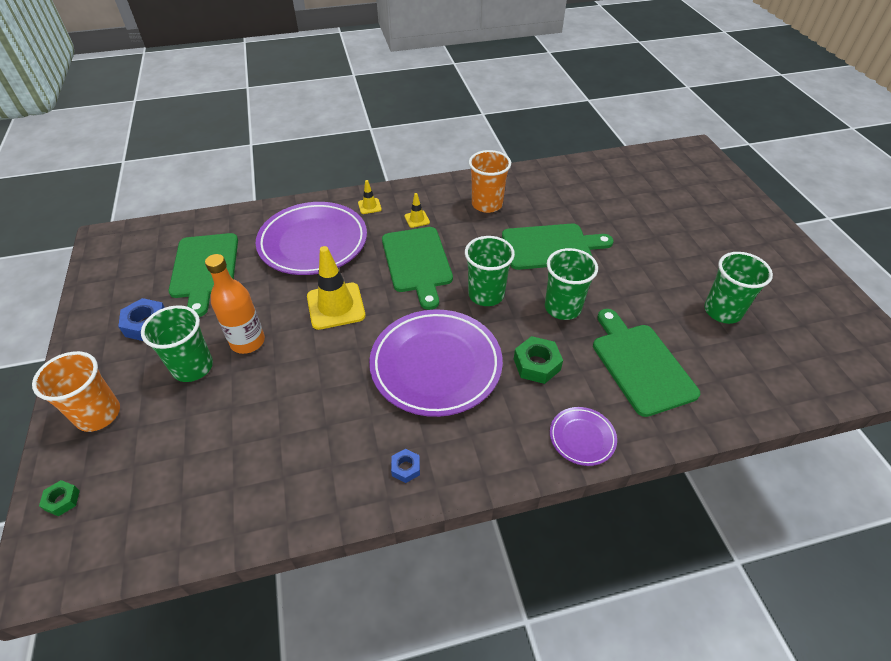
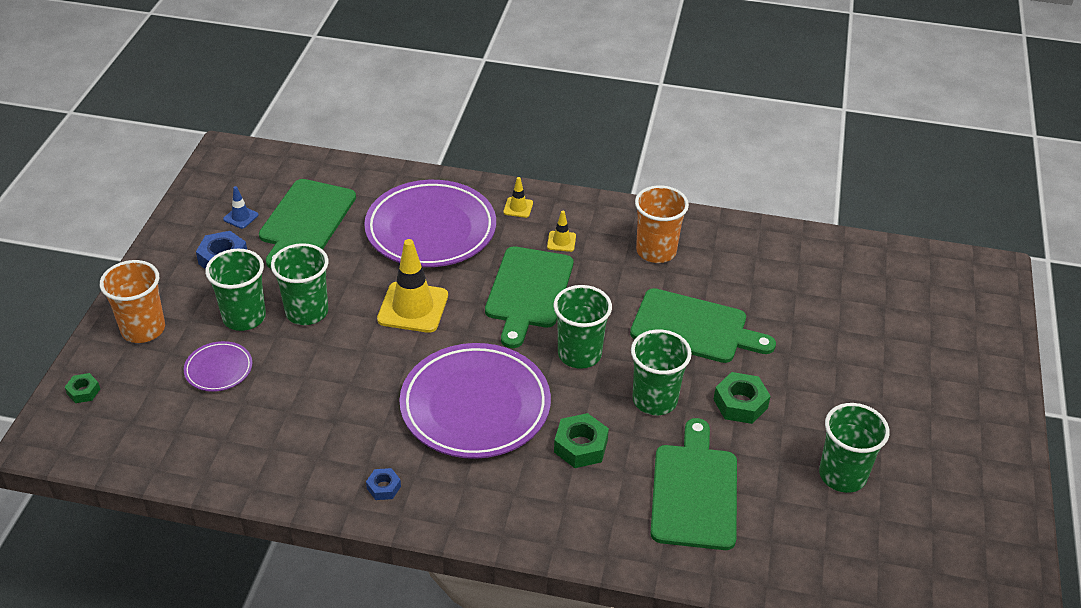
camera: 25 degrees right, 5 degrees down
(145, 285) = (241, 217): none -> blue traffic cone
(247, 342) = (307, 312): orange bottle -> green cup
(582, 438) = (574, 533): purple plate -> purple plate (218, 369)
(620, 287) = (740, 403): none -> green nut

